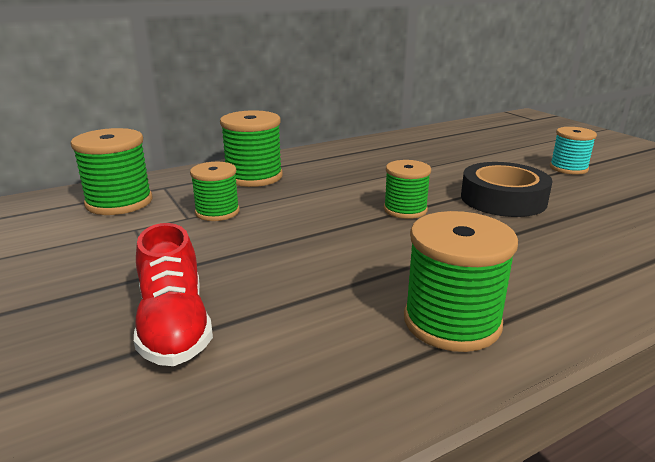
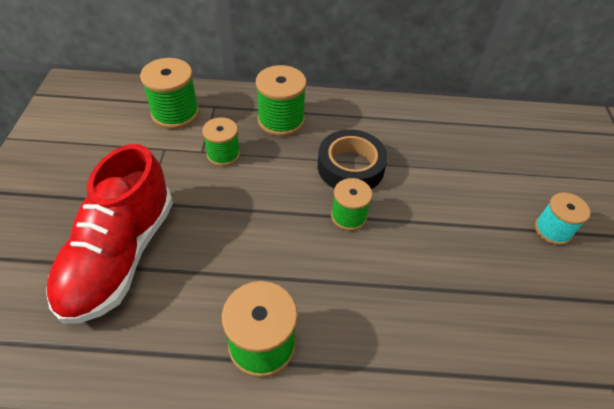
camera: 30 degrees right, 25 degrees up
(174, 325) = (120, 255): red shoe -> red shoe, size x1.67
(503, 199) = (439, 242): black tape -> black tape (350, 167)

